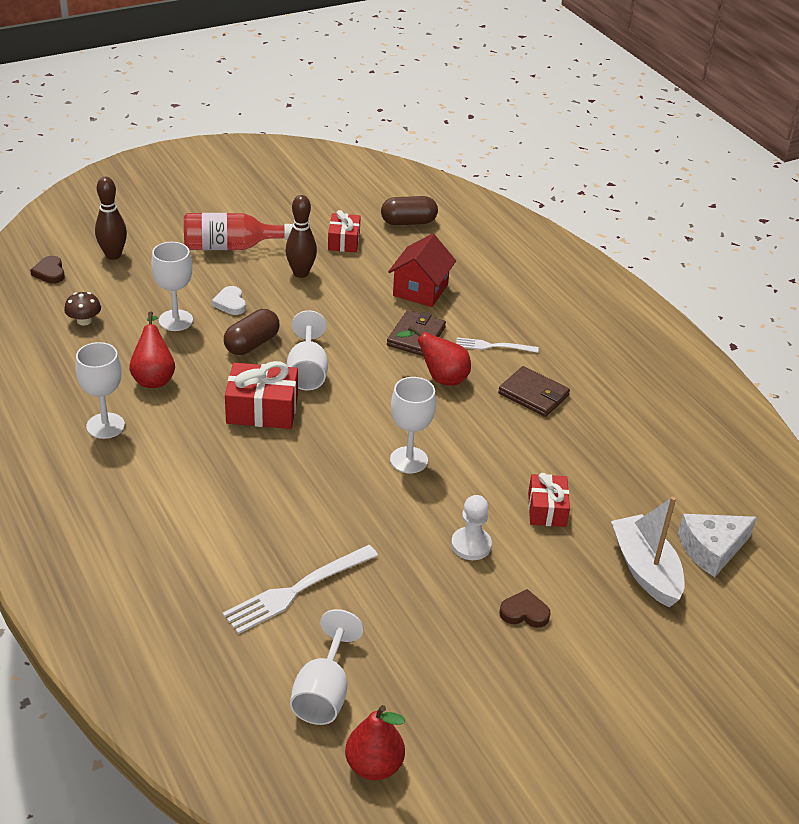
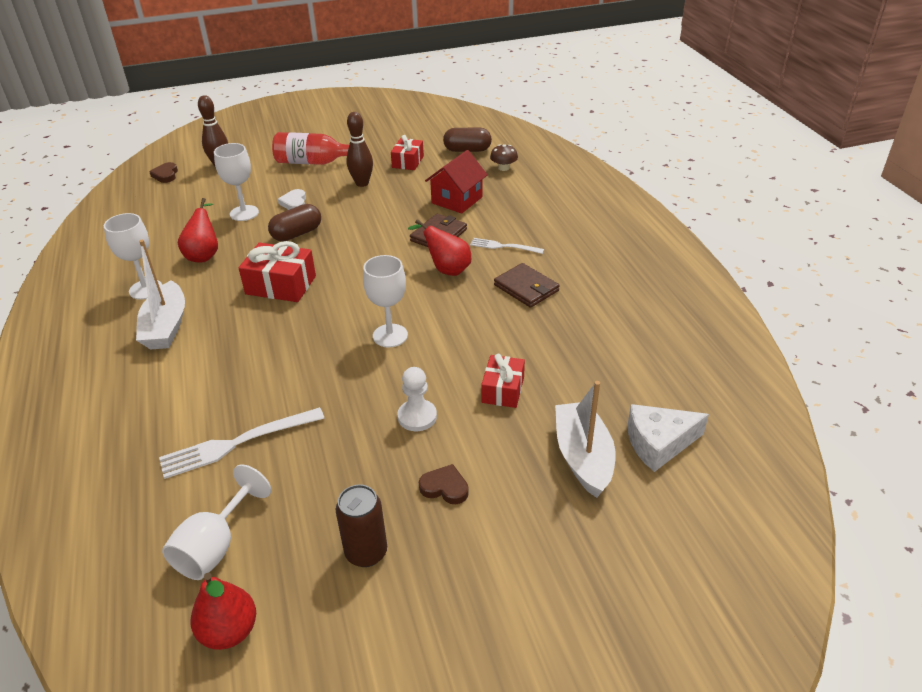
camera: 15 degrees right, 0 degrees up
(84, 321) = (172, 210): brown mushroom -> brown mushroom (503, 168)
(153, 469) = (166, 327): none -> white boat
(307, 371) = (333, 257): white goblet -> none
(473, 681) = (366, 552): none -> brown can

